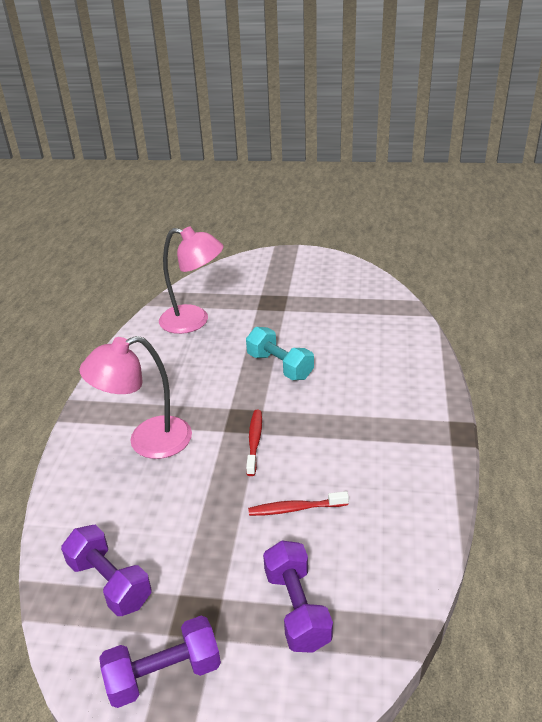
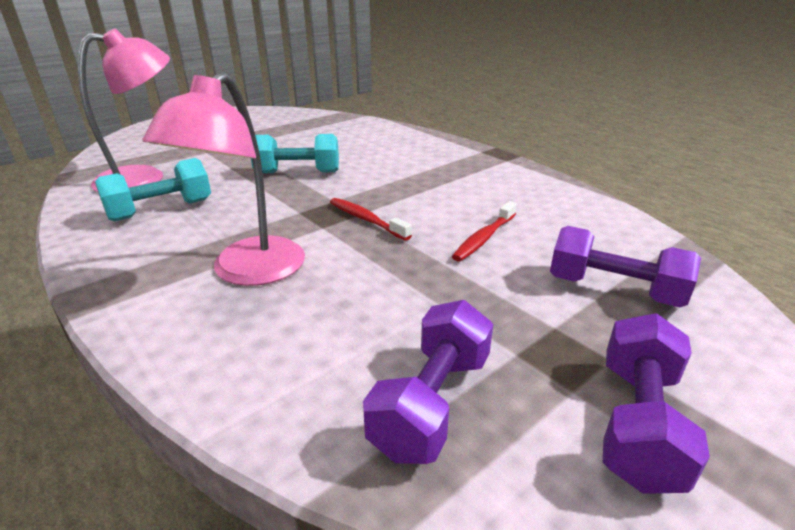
camera: 50 degrees left, 5 degrees down
(110, 582) = (431, 403): purple dumbbell -> purple dumbbell turned 60 degrees counterclockwise
(169, 360) = (161, 210): none -> turquoise dumbbell

